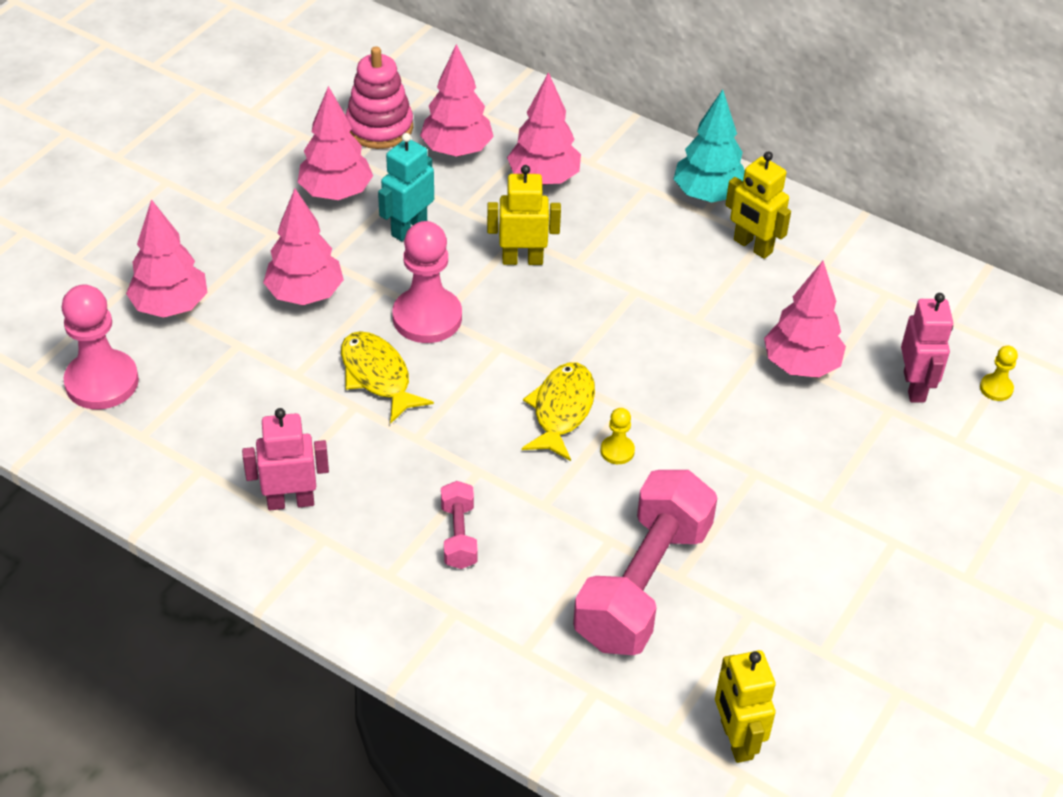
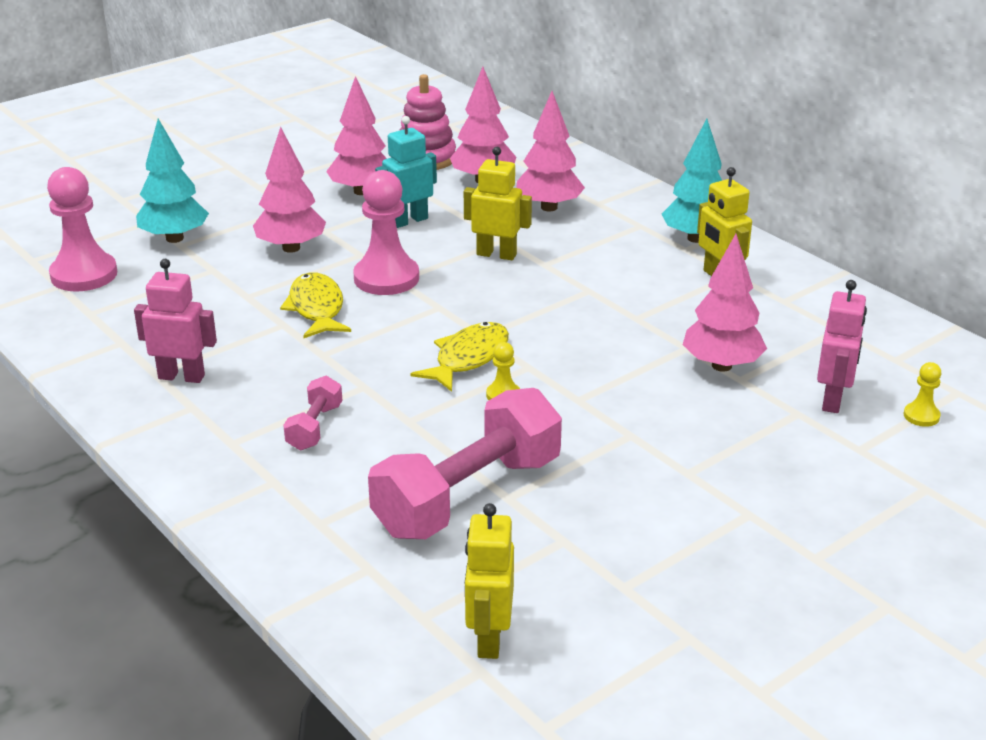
camera: 20 degrees right, 15 degrees down
(170, 306) = (174, 238): pink tree -> turquoise tree

